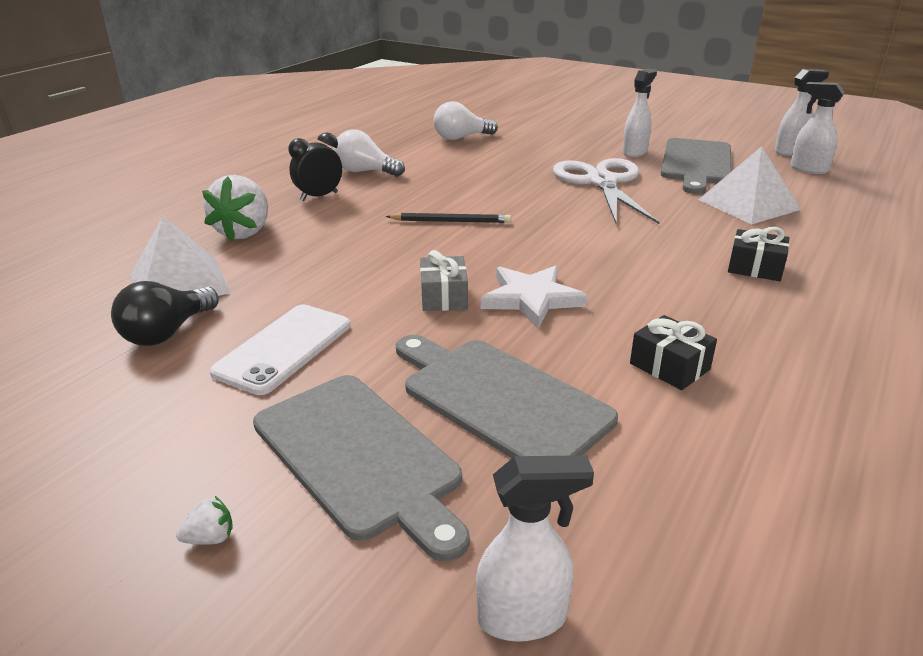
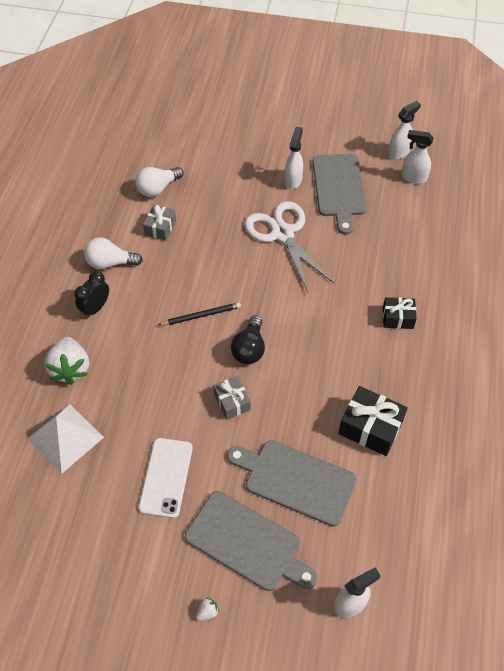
camera: 20 degrees left, 25 degrees up
(167, 333) = (91, 485): black light bulb -> black light bulb (249, 348)
(445, 159) = (160, 228): none -> grey gift
(531, 299) = (282, 388): white star -> none
(669, 366) = (370, 427): black gift -> black gift, size x1.61
(748, 204) = (382, 240): white pyramid -> none

